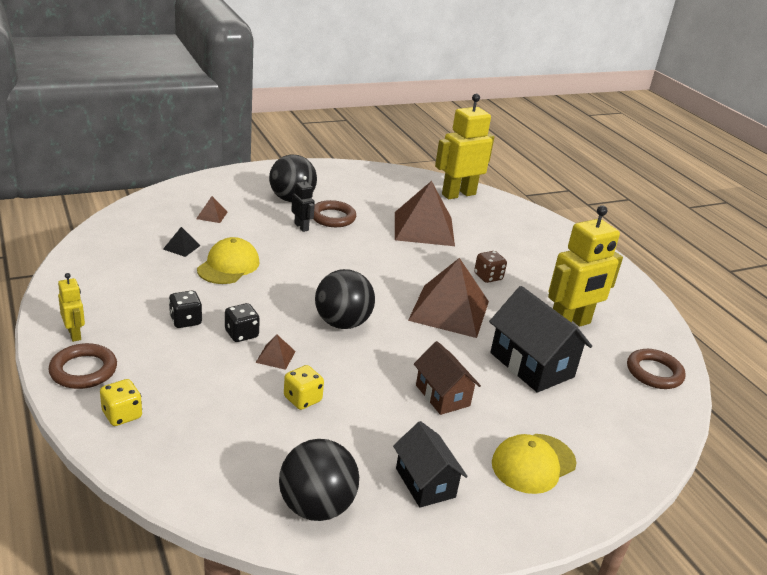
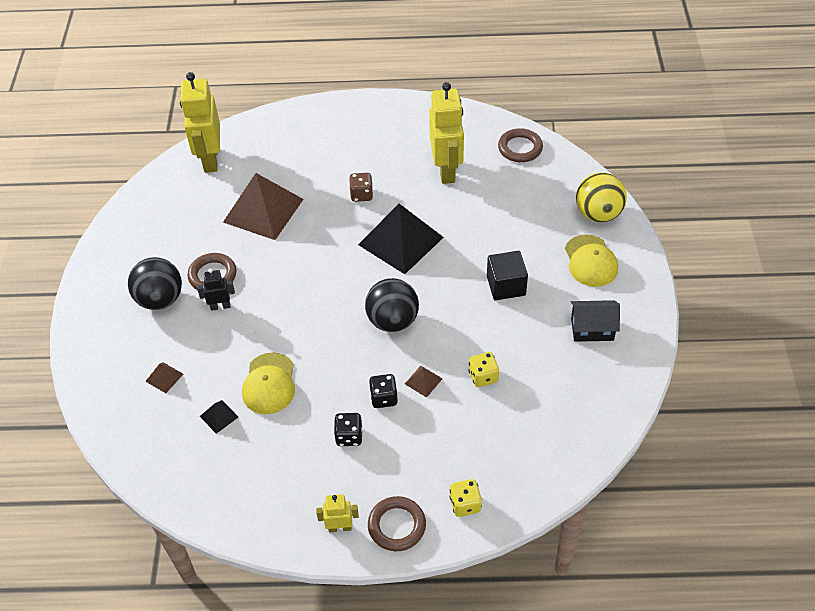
camera: 60 degrees left, 20 degrees up
(228, 266) = (269, 384): yellow cap -> yellow cap turned 135 degrees counterclockwise
(316, 507) = (597, 399): black ball -> none
(442, 395) = (506, 286): brown house -> black cube
(449, 310) = (401, 241): brown pyramid -> black pyramid
(531, 365) = (488, 216): black house -> none
(615, 458) = (598, 214): none -> yellow ball

